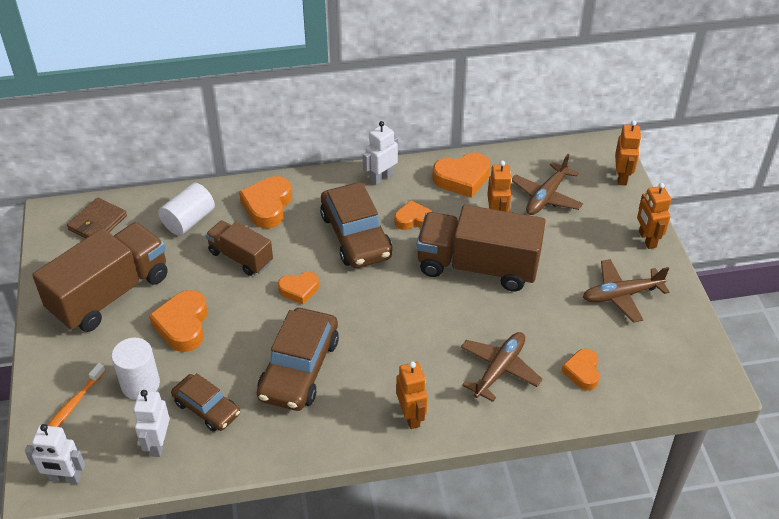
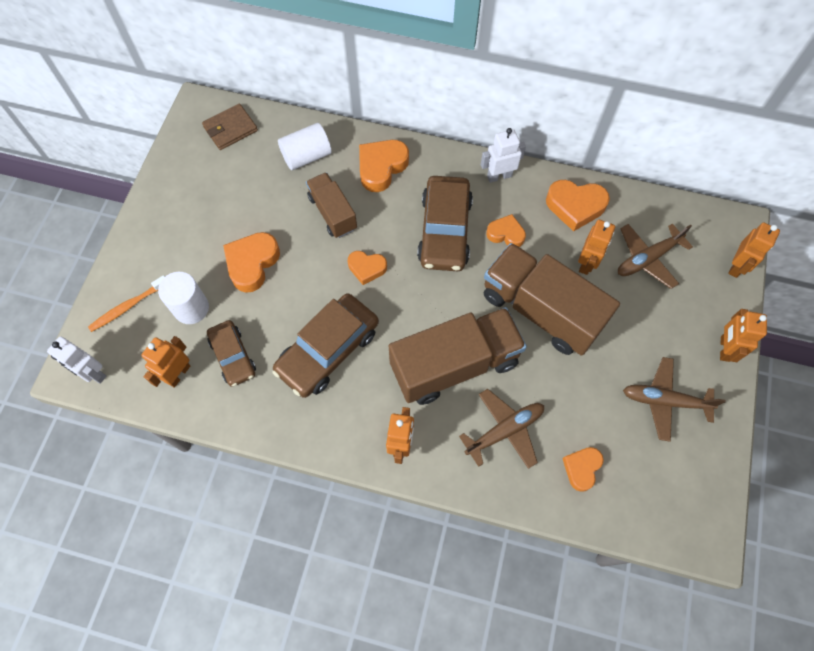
camera: 25 degrees right, 20 degrees up
(110, 294) = (208, 206): brown truck -> brown truck (454, 365)
(158, 444) = (178, 374): white robot -> orange robot

